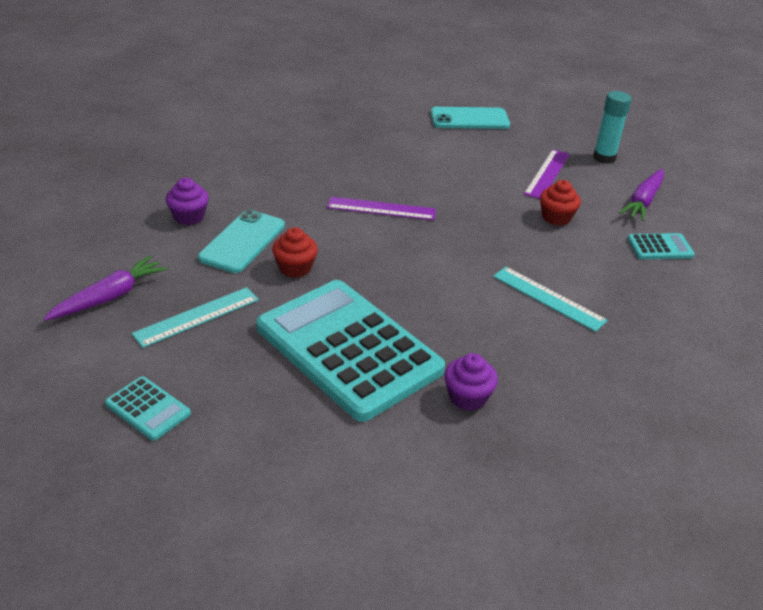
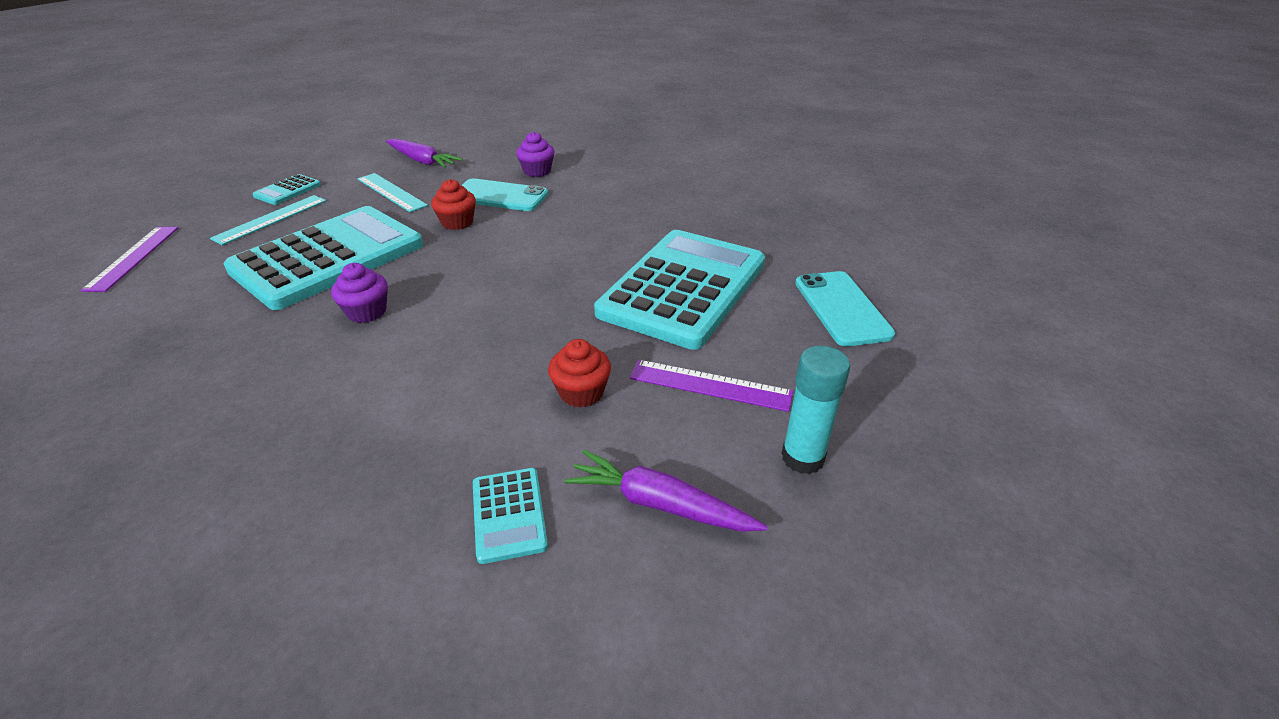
camera: 85 degrees right, 0 degrees up
(381, 209) = (572, 257): purple ruler -> purple ruler (133, 257)
(437, 167) = (683, 288): none -> turquoise calculator
(467, 397) = (230, 325): purple cupcake -> purple cupcake (367, 312)
(548, 298) = (385, 382): turquoise ruler -> turquoise ruler (271, 219)

